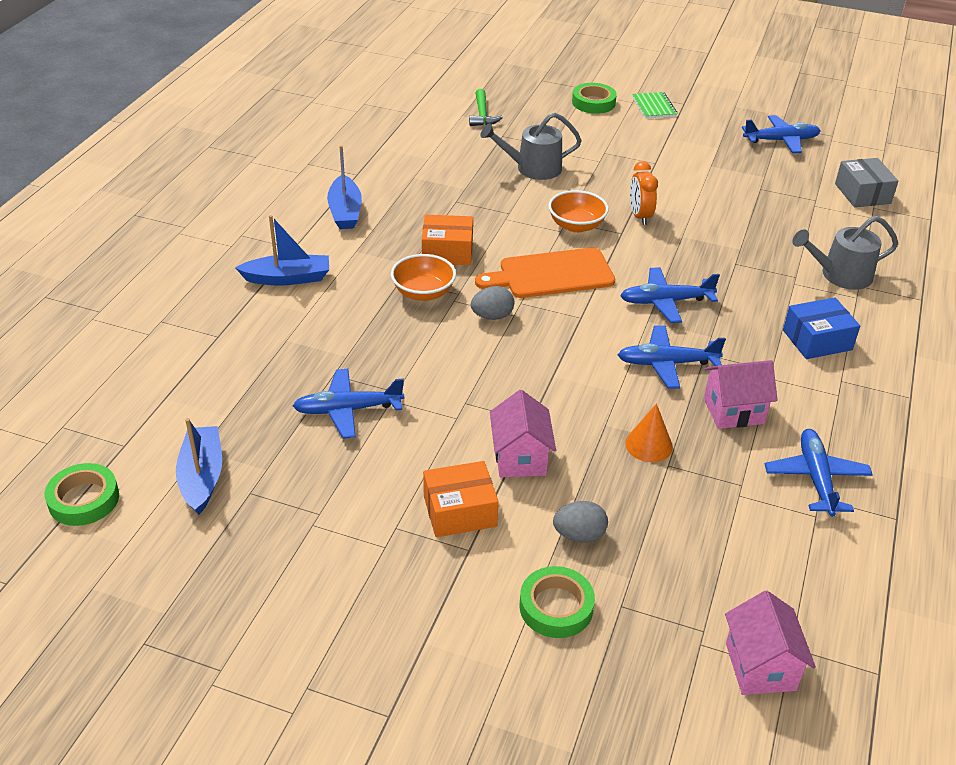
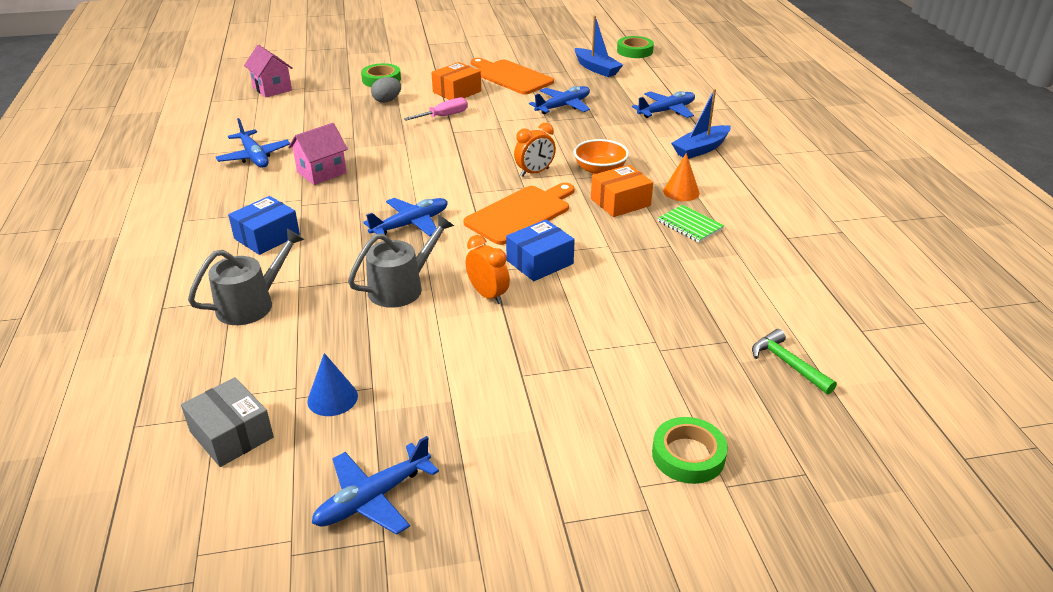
camera: 150 degrees right, 5 degrees down
(345, 212) = (741, 203): blue boat -> none
(346, 516) = (510, 76): none -> orange cutting board
(492, 316) = (534, 172): grey egg -> orange clock
(520, 458) = (444, 116): pink house -> pink screwdriver
(533, 168) = (645, 309): grey watering can -> grey watering can (401, 287)
(576, 225) = (539, 262): orange bowl -> blue box
(649, 445) = (371, 141): orange cone -> orange cone (681, 192)
(654, 107) = (600, 489): green notebook -> green notebook (690, 225)
(667, 363) = (384, 184): blue plane -> blue plane (666, 111)
(790, 191) = (332, 398): none -> blue cone

